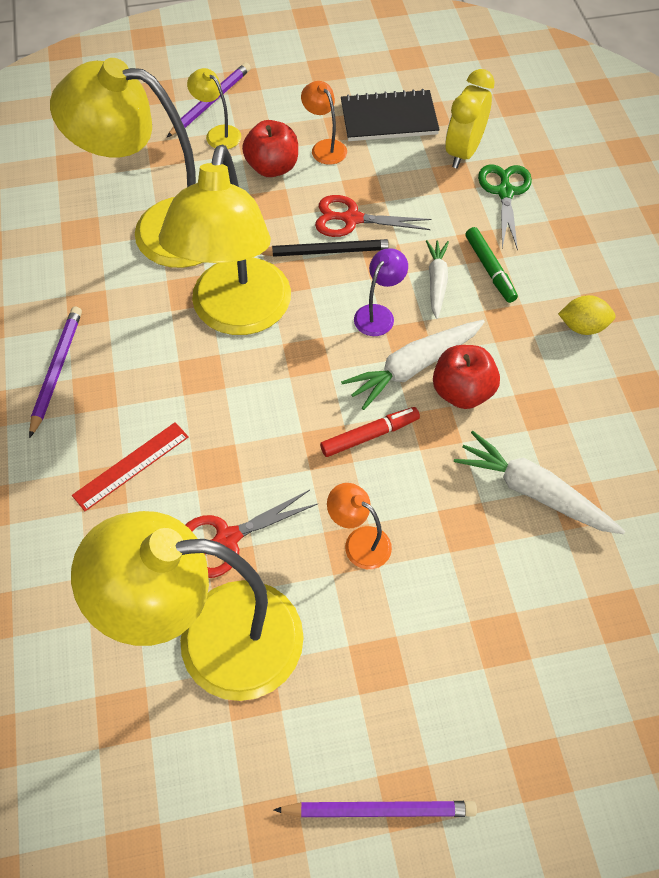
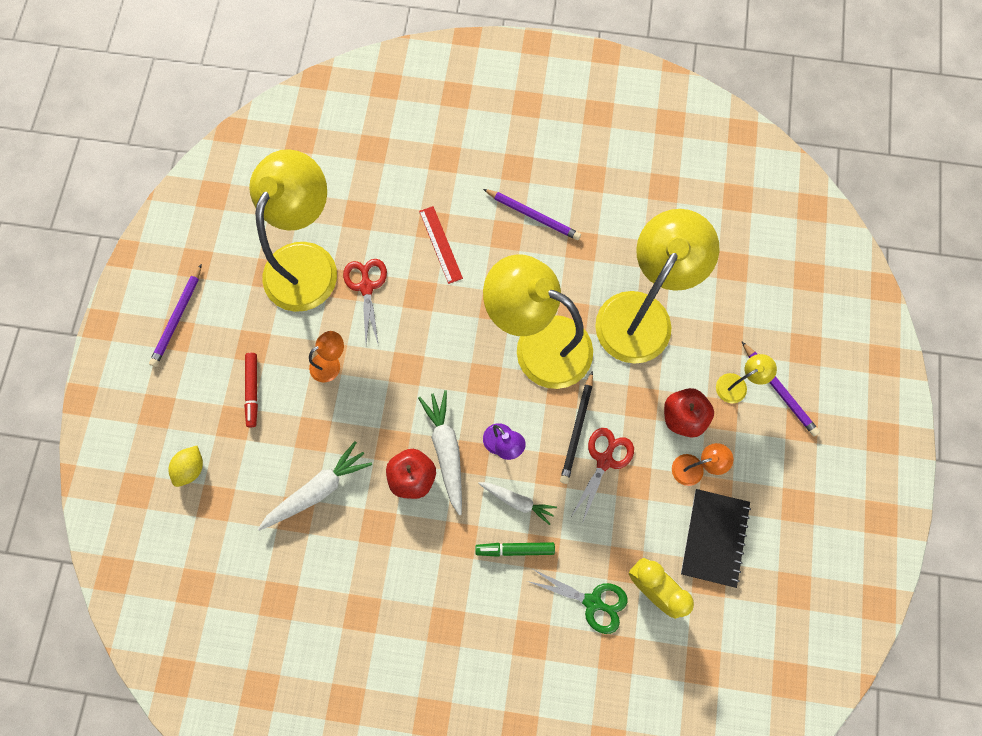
camera: 110 degrees right, 15 degrees up
(370, 435) = (403, 399): red marker -> red marker (252, 391)
(582, 327) = (434, 596): yellow lemon -> yellow lemon (191, 468)

